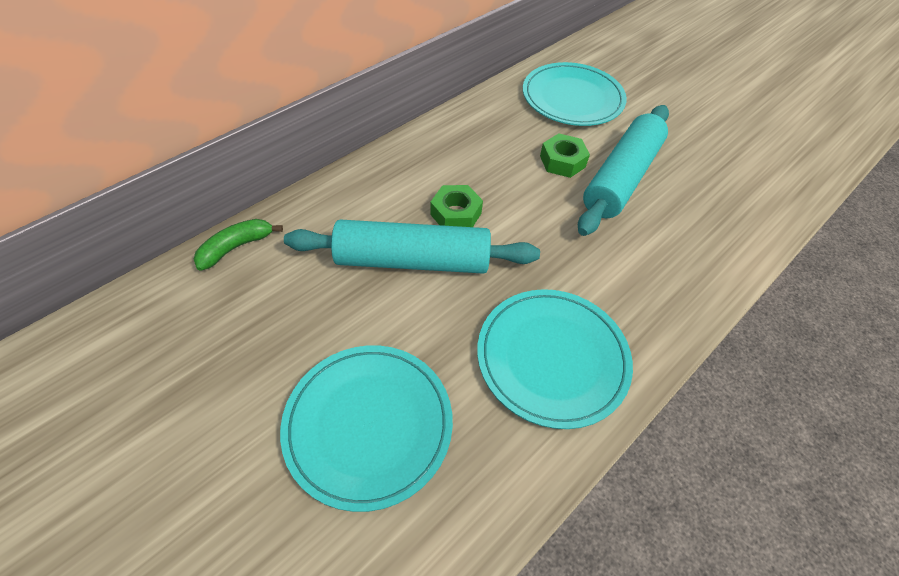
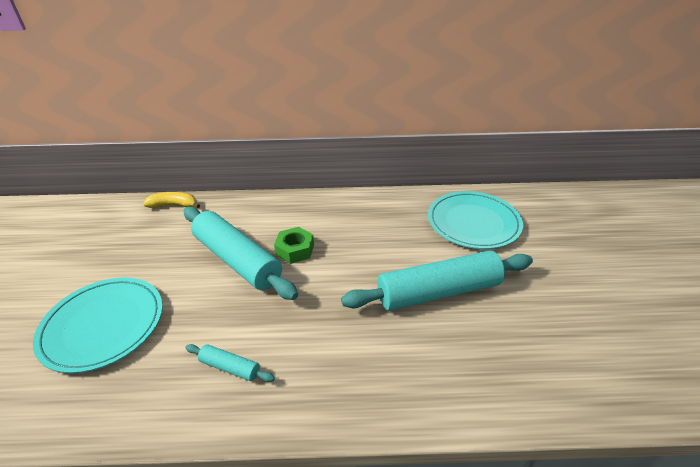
camera: 45 degrees right, 15 degrees down
(236, 247) = (174, 205): green banana -> yellow banana
(552, 358) = (230, 367): turquoise plate -> turquoise rolling pin
(562, 161) = (407, 257): green nut -> none

